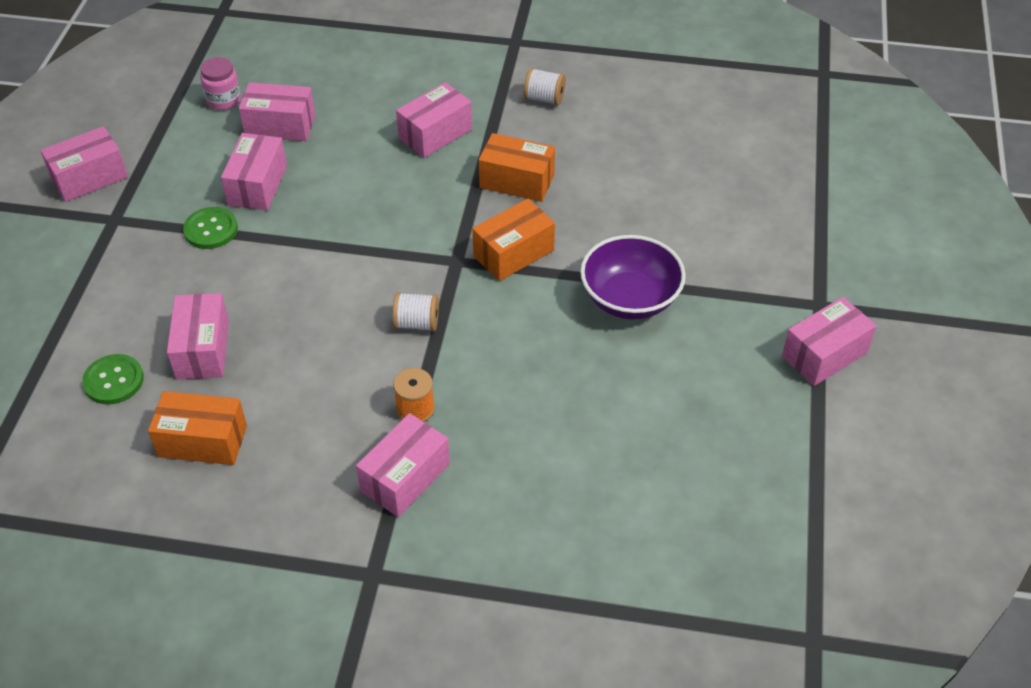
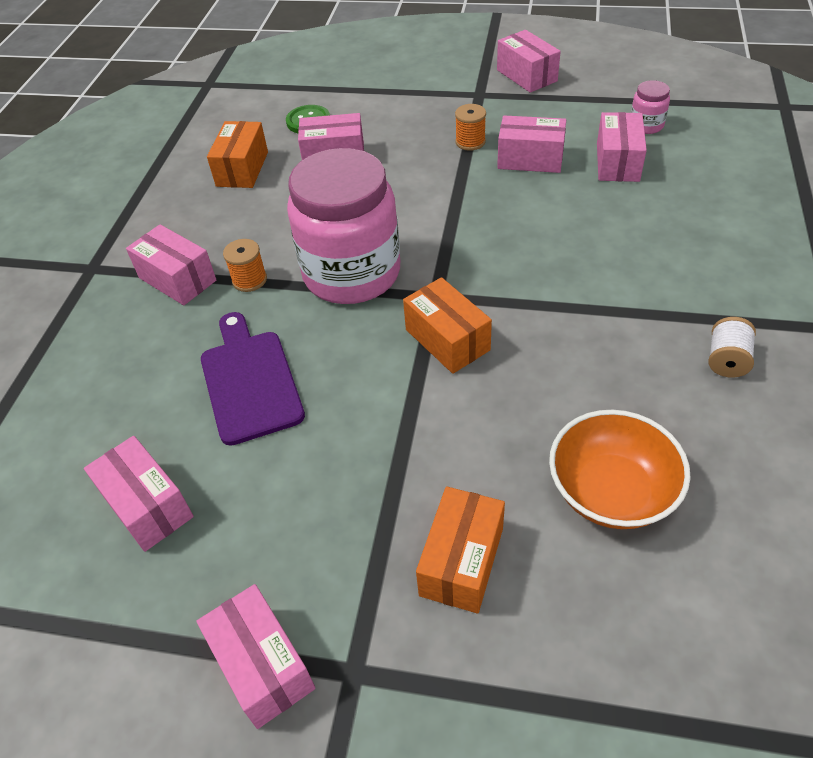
camera: 95 degrees right, 0 degrees up
(211, 230) = (470, 142): green button -> orange spool
(416, 323) = (352, 273): white spool -> pink jar
(435, 134) = (632, 268): pink box -> pink box (147, 505)
(517, 181) = (565, 339): orange box -> orange box (462, 561)
(559, 392) = (250, 381): none -> purple cutting board
(630, 299) = (375, 444): purple bowl -> none
(666, 170) = (611, 491): none -> orange bowl

